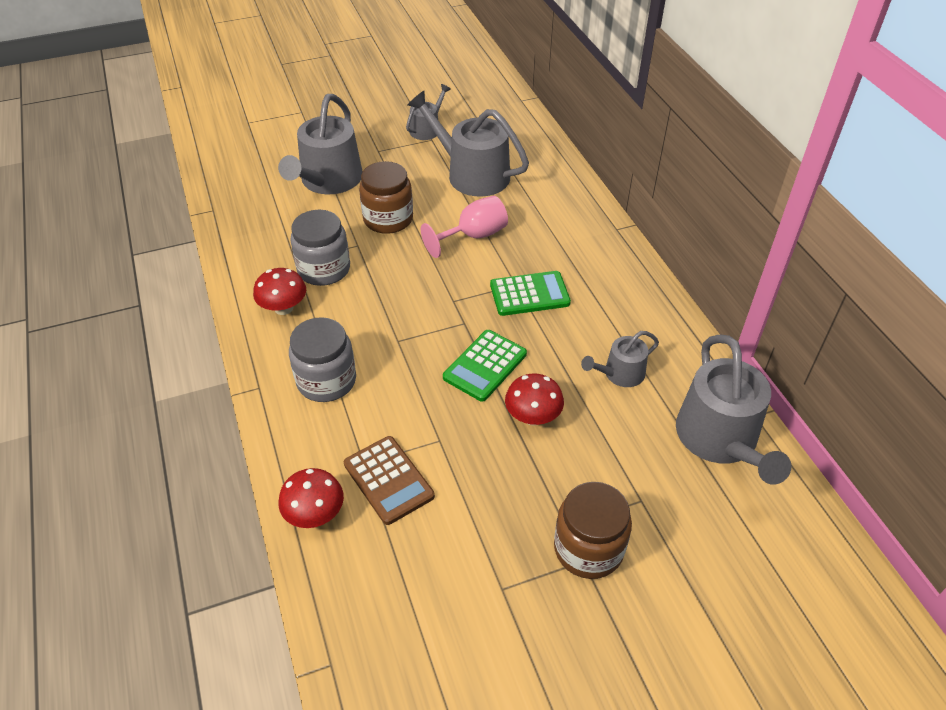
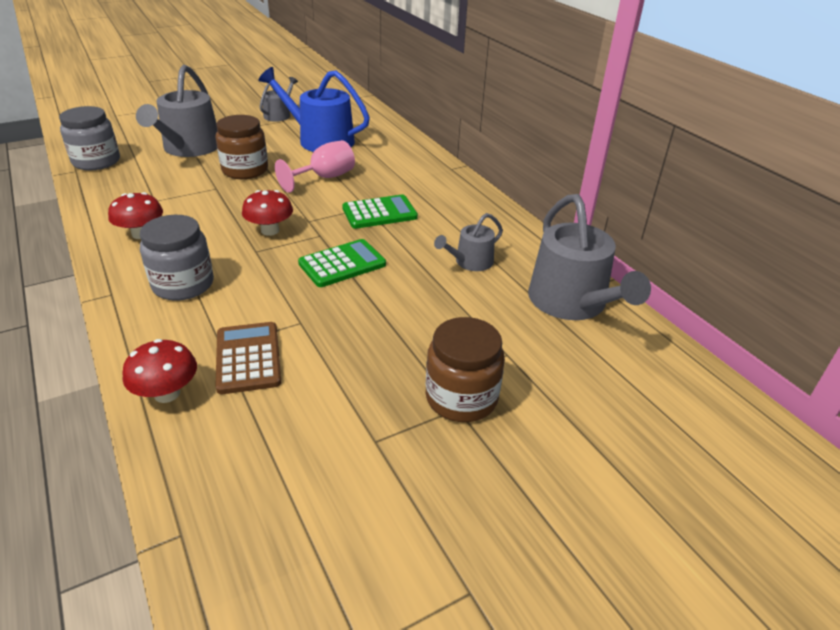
camera: 10 degrees left, 10 degrees down
(324, 269) = (183, 205): grey jar -> grey jar (96, 161)
(388, 480) = (248, 358): brown calculator -> brown calculator turned 150 degrees counterclockwise
(471, 174) = (320, 140): grey watering can -> blue watering can
(485, 366) = (342, 264): green calculator -> green calculator turned 150 degrees counterclockwise
(533, 417) = (392, 298): red mushroom -> red mushroom (270, 230)

